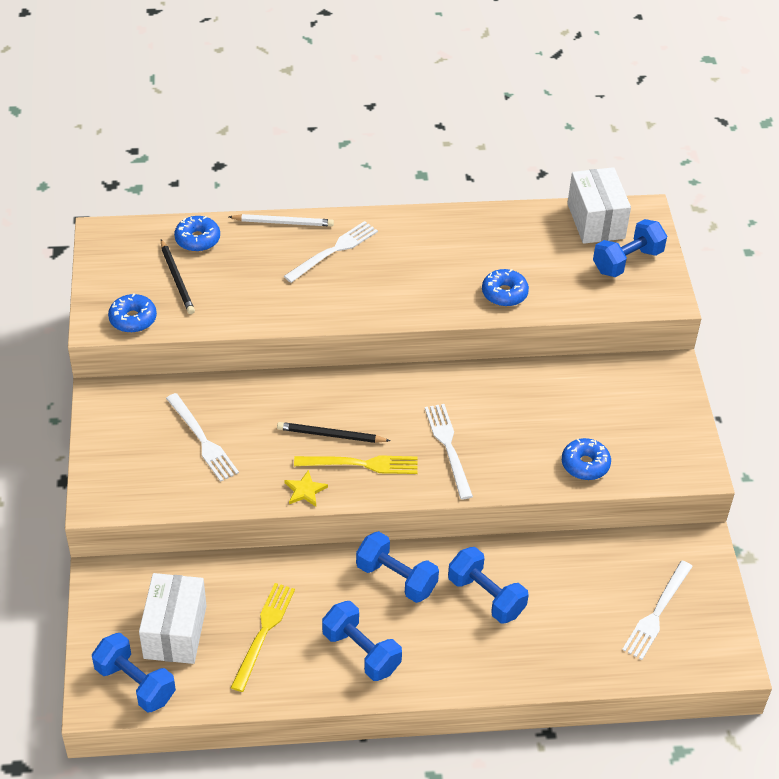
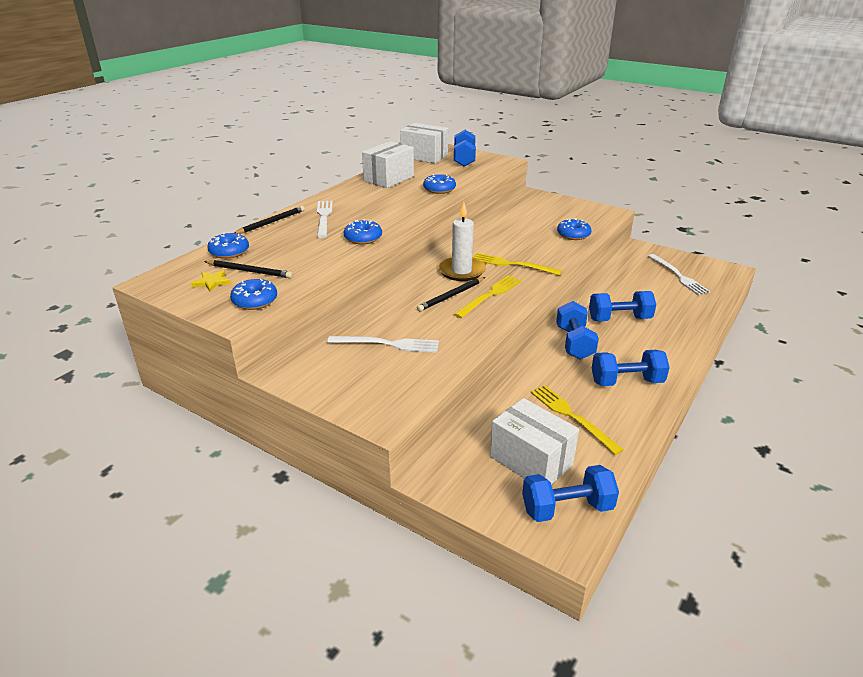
camera: 50 degrees left, 15 degrees down
(283, 222) = (271, 222): white pencil -> black pencil
(305, 490) = (488, 323): yellow star -> yellow star (212, 282)
(316, 310) = (363, 238): none -> blue donut
(391, 414) = (461, 271): none -> white candle
(396, 578) = (574, 343): blue dumbbell -> blue dumbbell turned 75 degrees counterclockwise
(448, 448) = (512, 264): white fork -> yellow fork
(488, 234) = (389, 179): none -> white box

